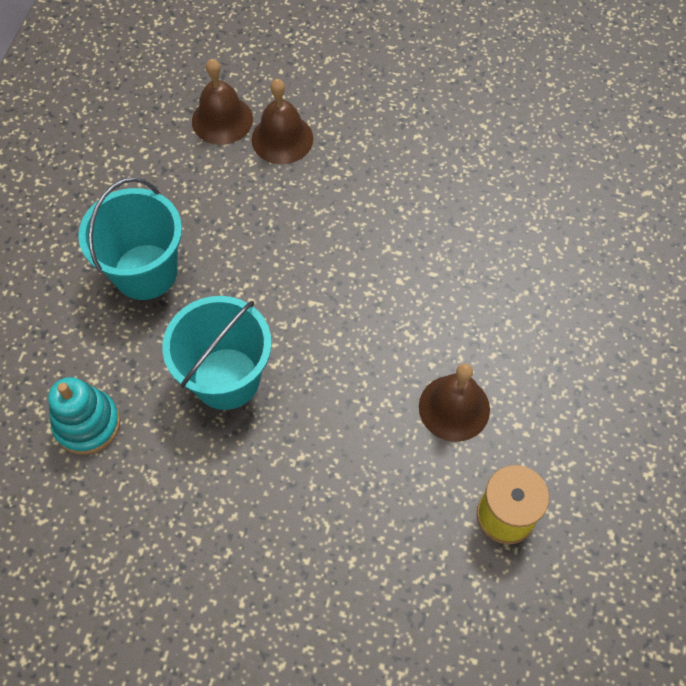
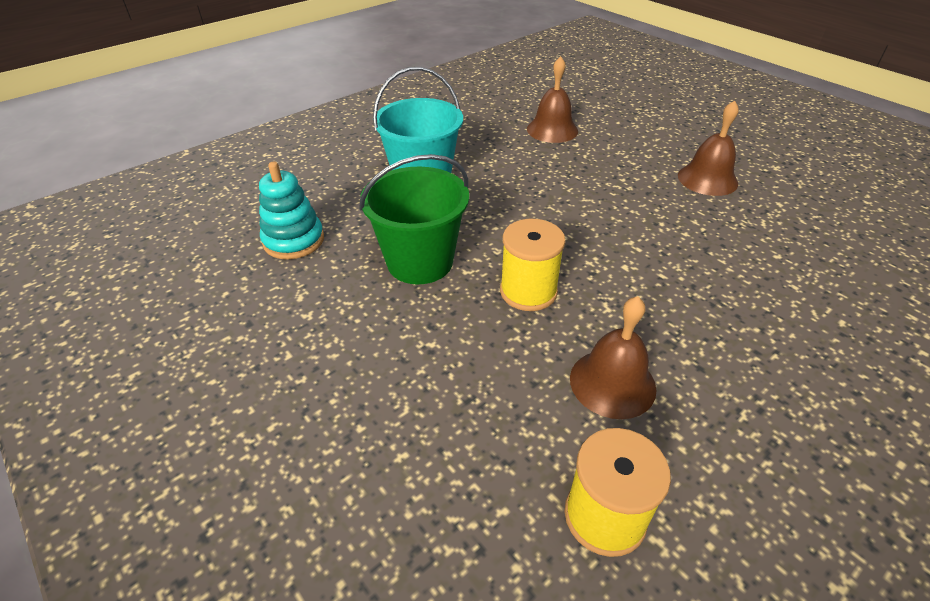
camera: 35 degrees right, 20 degrees down
(226, 378) = (420, 262): turquoise bucket -> green bucket
(282, 139) = (590, 152): brown bell -> brown bell (707, 179)
(340, 356) = (528, 291): none -> yellow spool

